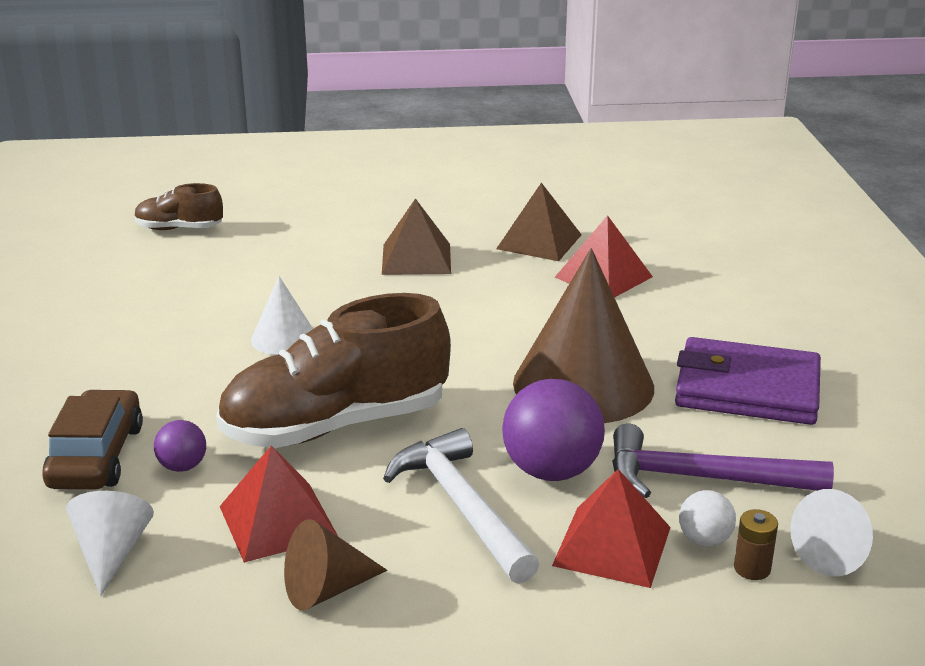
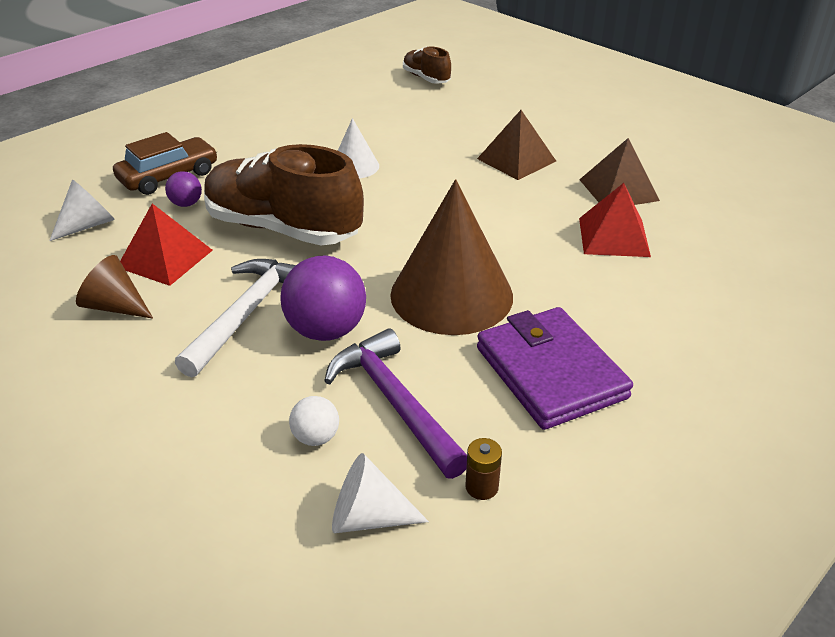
camera: 50 degrees right, 10 degrees up
(612, 546) = (265, 396): red pyramid -> none
(752, 568) = (303, 477): brown battery -> brown battery (481, 487)

